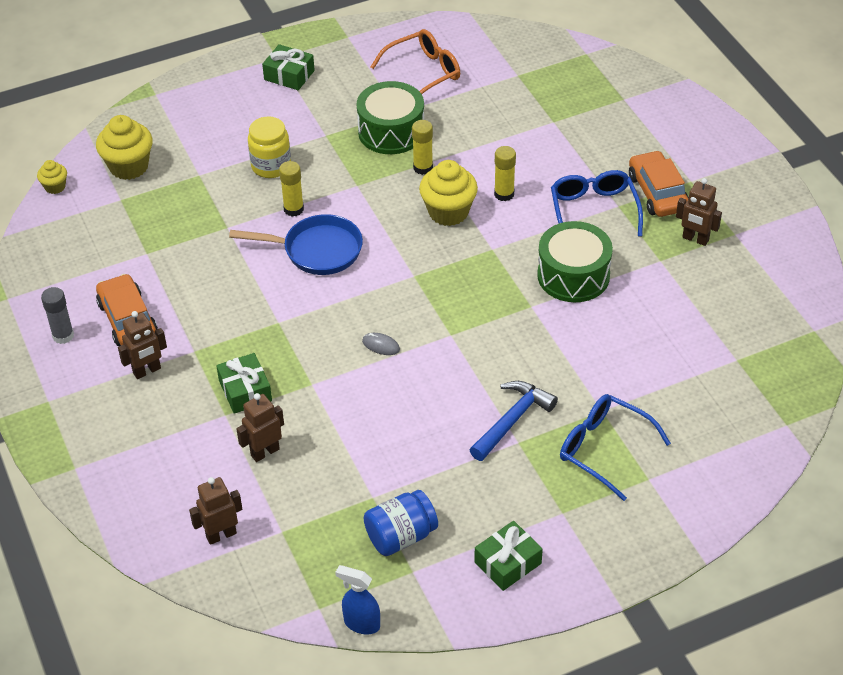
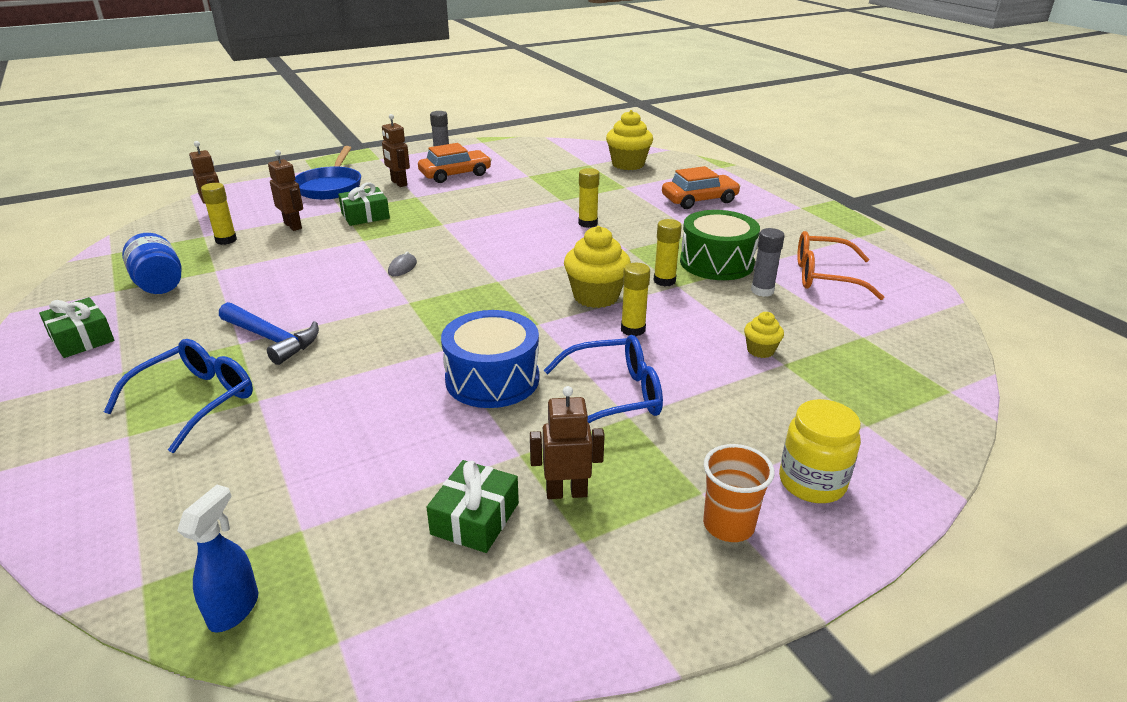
camera: 85 degrees right, 15 degrees down
(55, 187) = (599, 145): yellow cupcake -> yellow cupcake (760, 350)
(271, 166) = (644, 212): yellow jar -> yellow jar (812, 482)
(289, 75) = (778, 213): green gift -> green gift (475, 518)
(296, 506) = (226, 240): none -> yellow glue stick
(317, 250) = (533, 235): blue pan -> blue pan (330, 187)
(361, 623) = (78, 270): blue spray bottle -> blue spray bottle (234, 609)
(423, 73) = (825, 276): orange glasses -> orange glasses turned 135 degrees clockwise
(445, 113) = (762, 291): none -> grey glue stick
(573, 275) = (492, 379): green drum -> blue drum
(657, 192) = (665, 455): orange car -> orange car (699, 200)
(695, 239) = (566, 492): brown robot -> brown robot turned 60 degrees clockwise
(717, 174) = (728, 525): none -> orange cup

